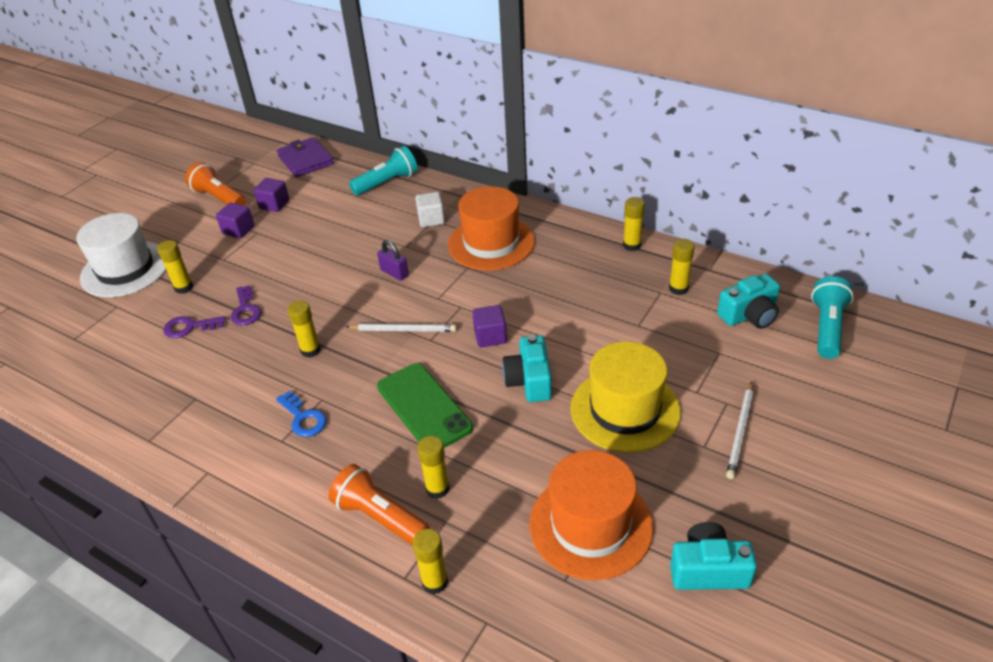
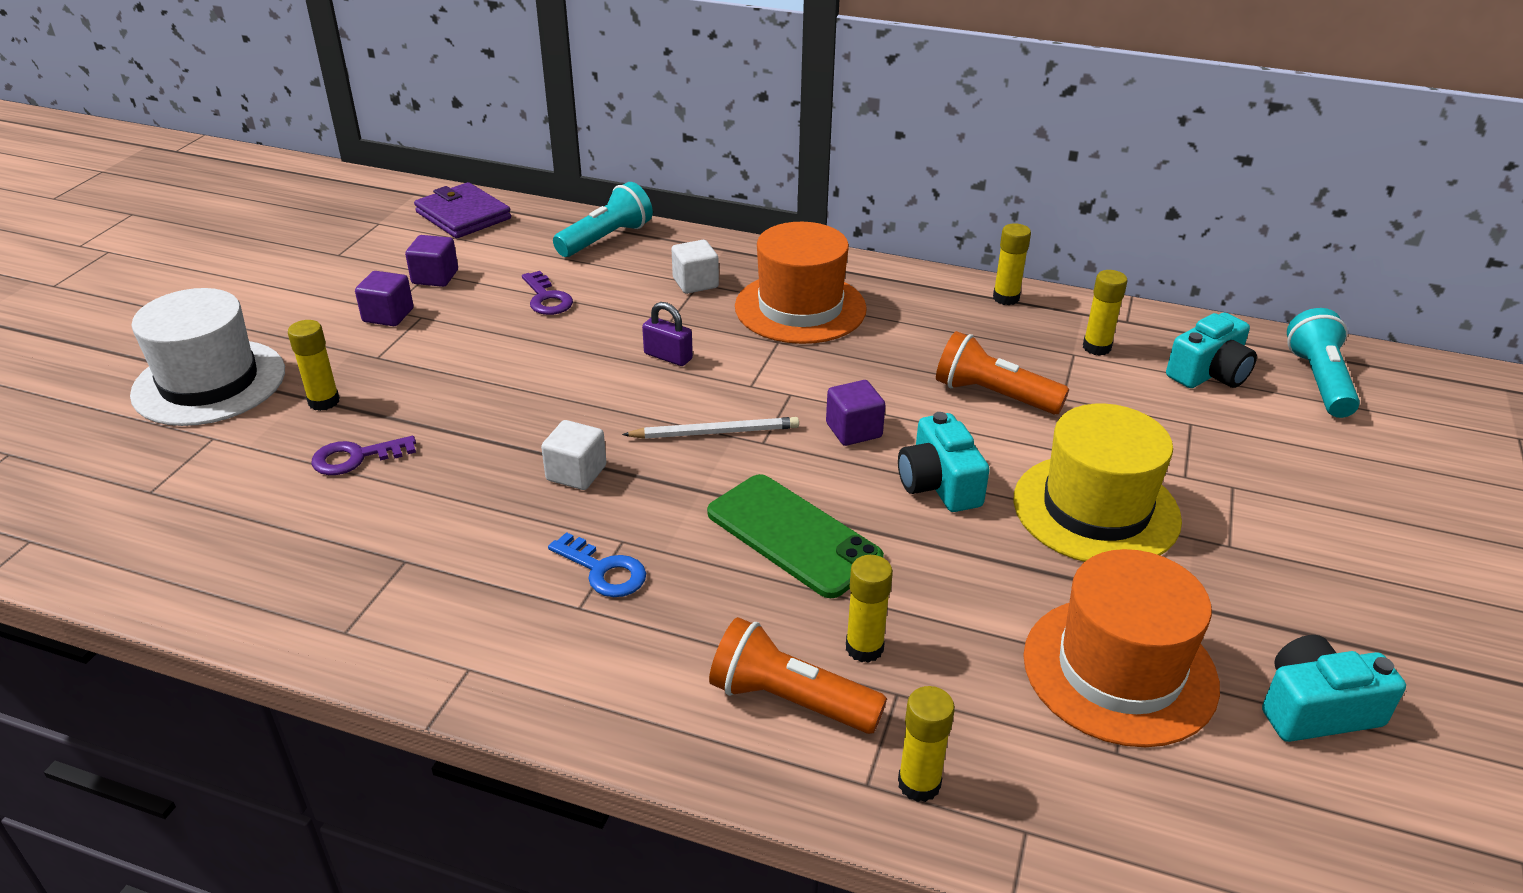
camera: 15 degrees left, 5 degrees down
(219, 198) = (338, 273): orange flashlight -> orange flashlight (993, 395)
(245, 310) = (444, 425): purple key -> purple key (547, 298)
(310, 350) = (576, 473): yellow glue stick -> white cube
(740, 432) = (1270, 521): white pencil -> none

